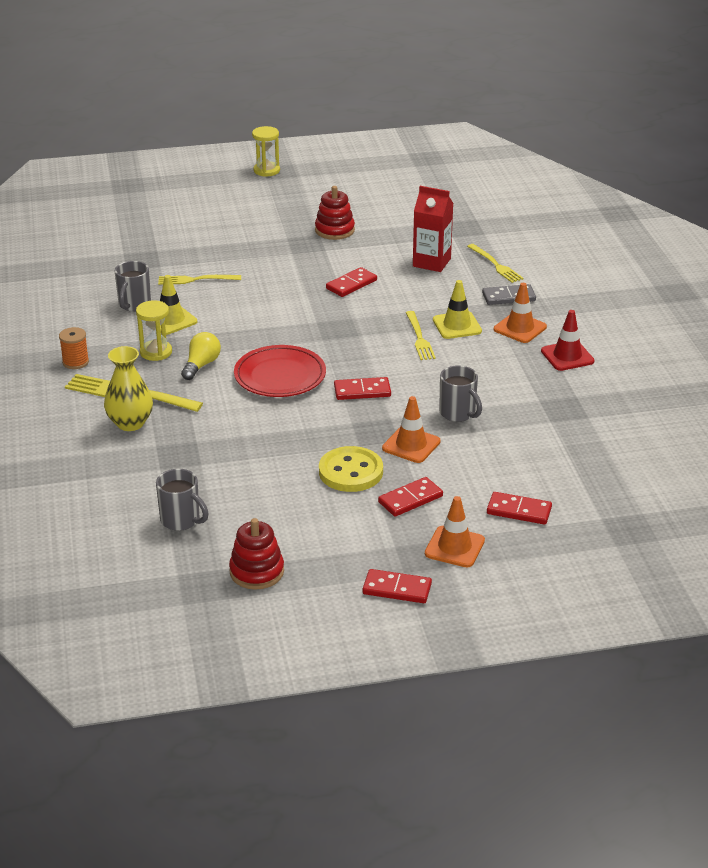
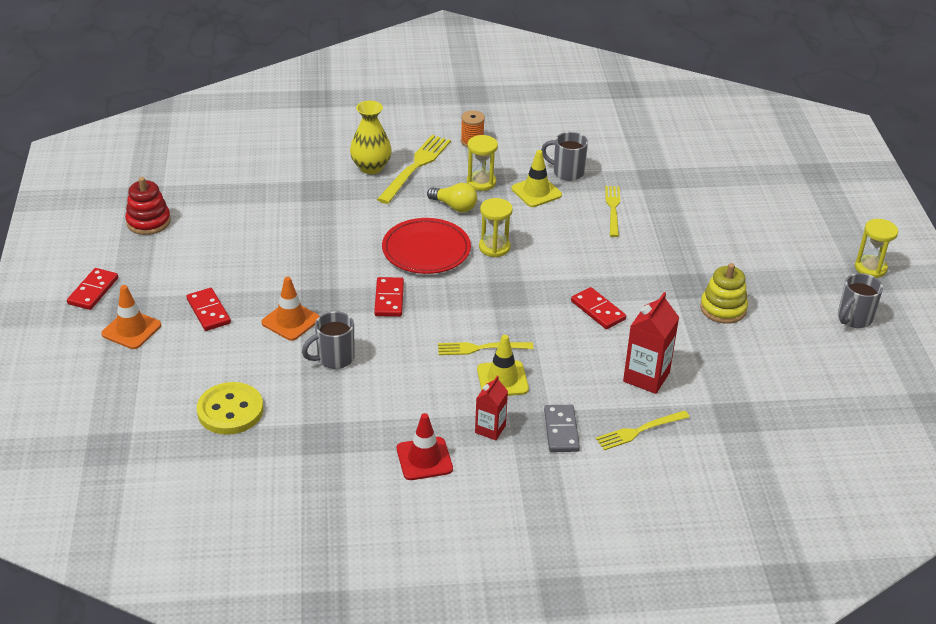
camera: 95 degrees right, 5 degrees up
(181, 520) = (228, 189): grey mug -> grey mug (853, 319)
(268, 339) = (494, 247): none -> yellow hourglass
(334, 230) = (723, 308): red stacking toy -> yellow stacking toy
(350, 472) = (261, 280): yellow button -> yellow button (230, 410)
(519, 511) = (165, 377): red domino -> none
(520, 328) = (490, 429): orange traffic cone -> red carton

